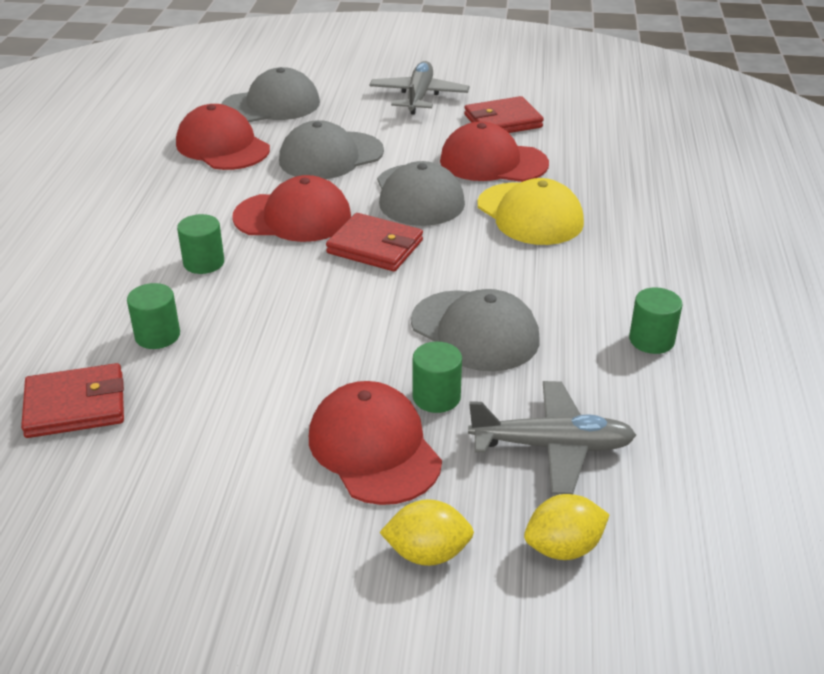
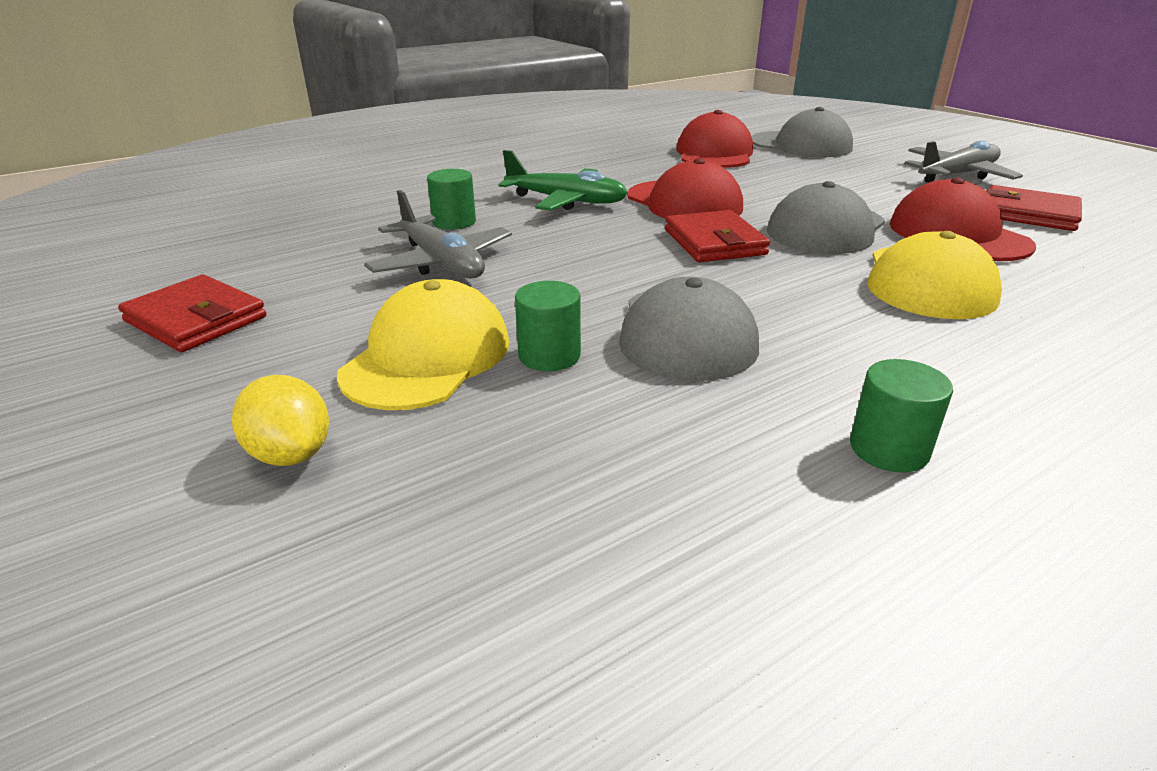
camera: 50 degrees right, 5 degrees down
(75, 405) = (336, 231): red wallet -> red wallet (196, 319)
(204, 263) = (566, 201): green cylinder -> green plane
(331, 156) = (792, 182): grey cap -> none
(374, 448) = (427, 357): red cap -> yellow cap
(552, 446) = (568, 461): grey plane -> grey plane (442, 263)
(563, 548) = (386, 553): yellow lemon -> none

